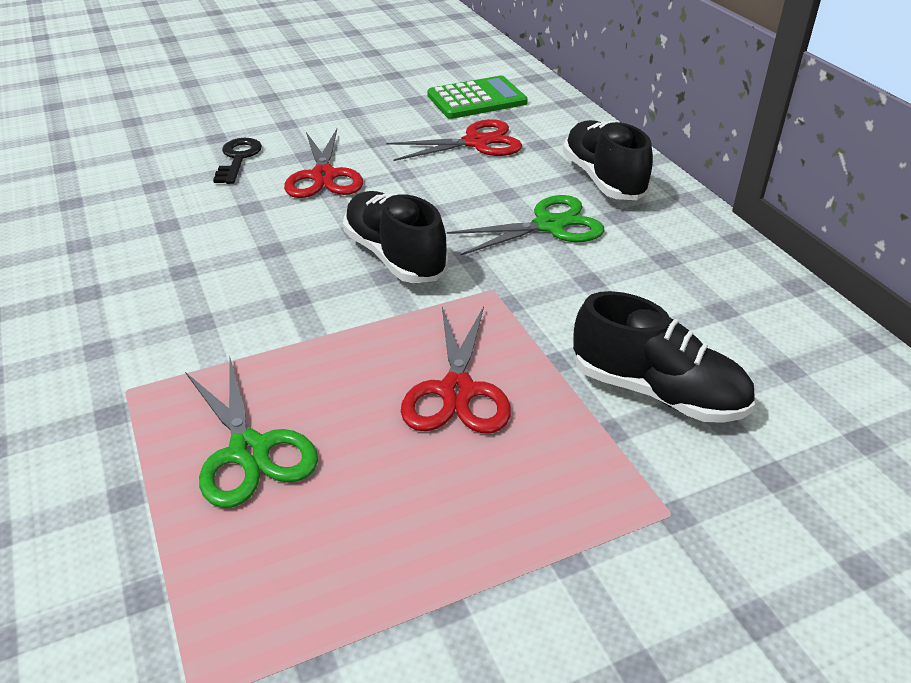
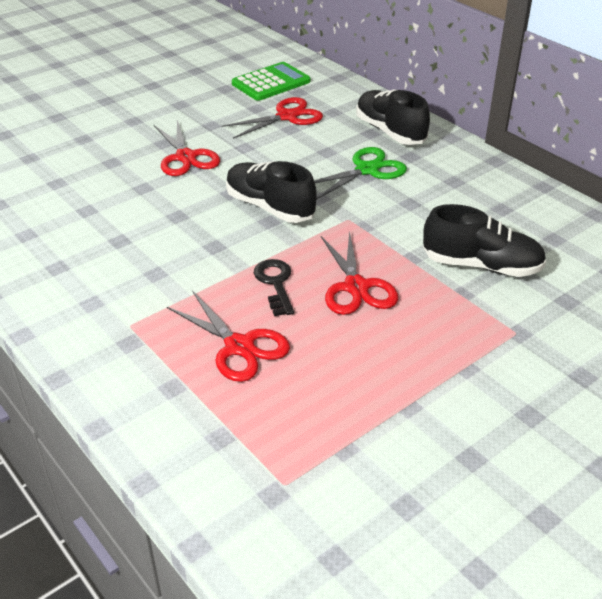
camera: 15 degrees left, 0 degrees up
(238, 158) = (111, 153): black key -> black key (275, 284)
(249, 451) = (239, 346): green scissors -> red scissors

